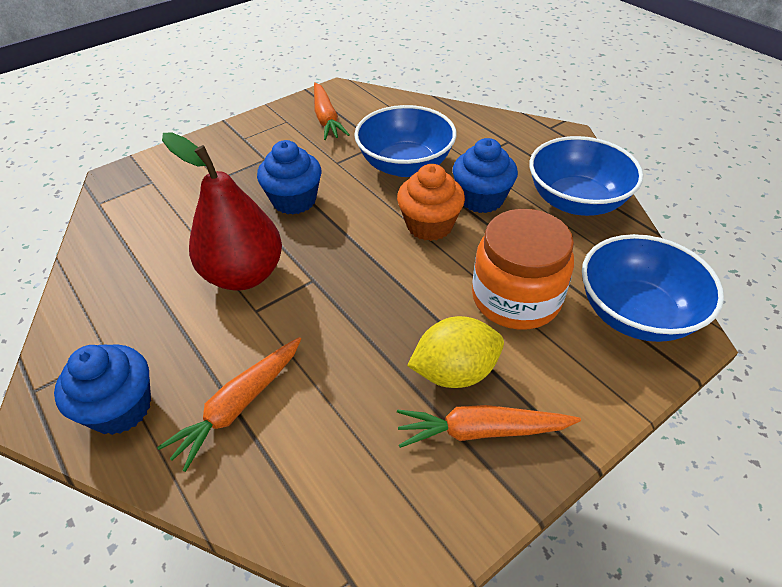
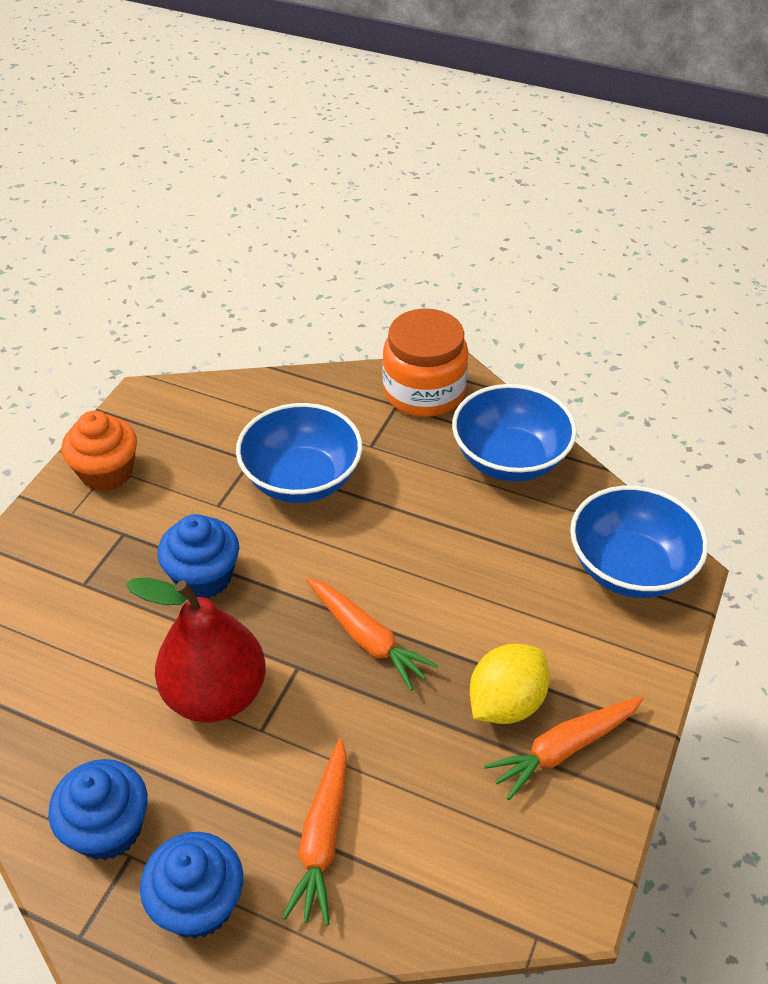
camera: 30 degrees left, 0 degrees up
(326, 118) = (159, 446): orange carrot -> orange carrot (367, 638)
(429, 225) = (379, 548): orange cupcake -> orange cupcake (107, 472)
(481, 199) = (413, 493): blue cupcake -> blue cupcake (108, 828)
(516, 298) = (515, 598): orange jar -> orange jar (424, 392)

